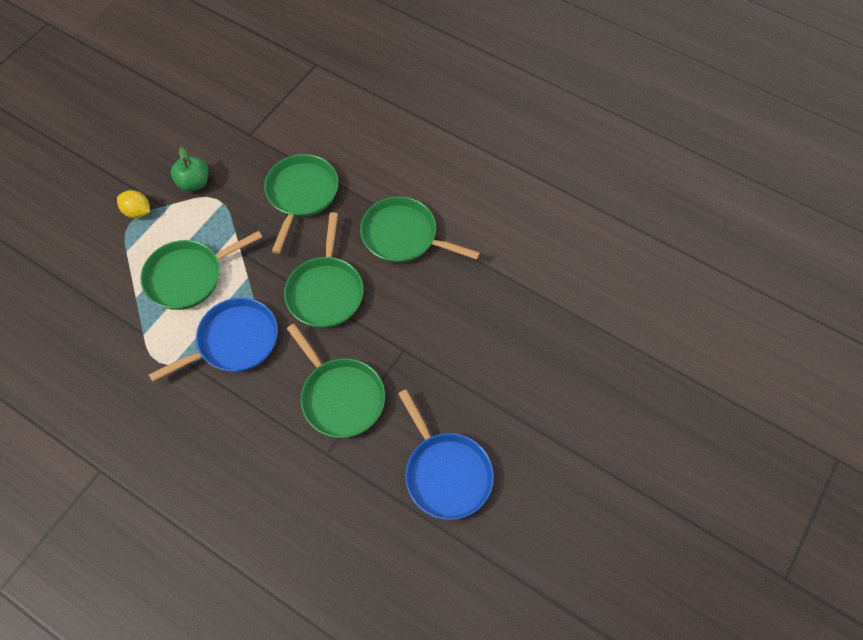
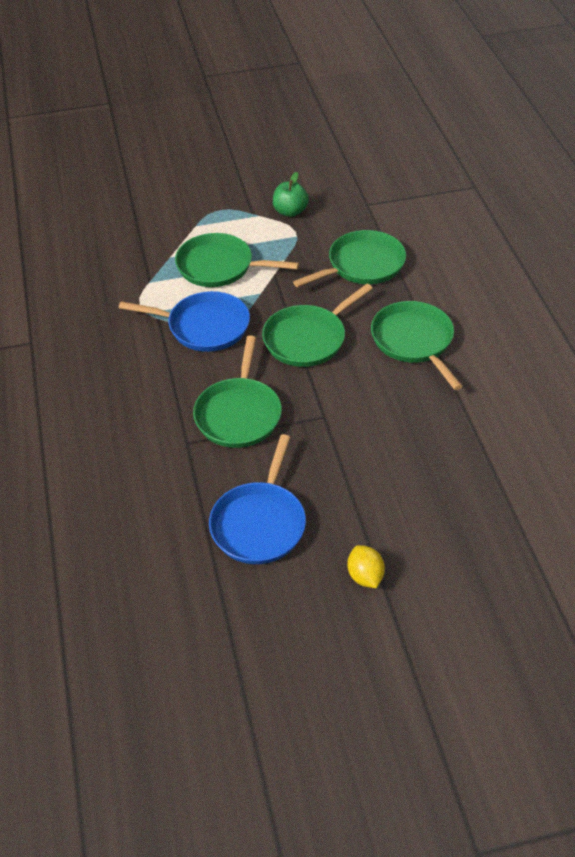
camera: 45 degrees right, 15 degrees down
(137, 212) = (230, 206): yellow lemon -> yellow lemon (365, 576)

